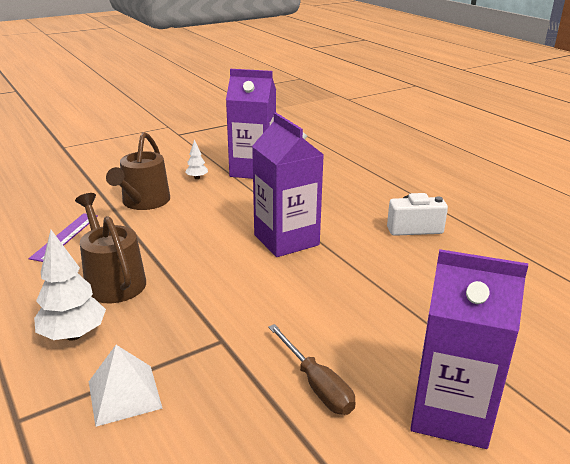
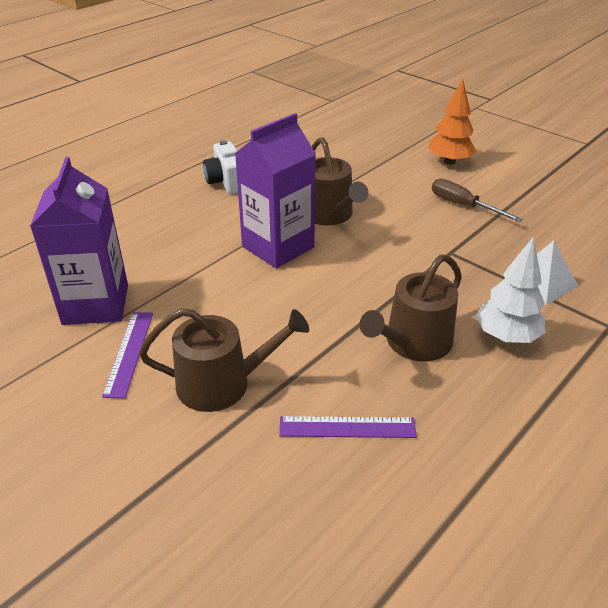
camera: 105 degrees left, 10 degrees up
(197, 178) = (129, 353): white tree -> purple ruler
(316, 385) = (463, 205): brown screwdriver -> brown screwdriver turned 90 degrees counterclockwise
(331, 276) = (329, 215): none -> brown watering can
(450, 413) = (449, 162): purple carton -> orange tree

